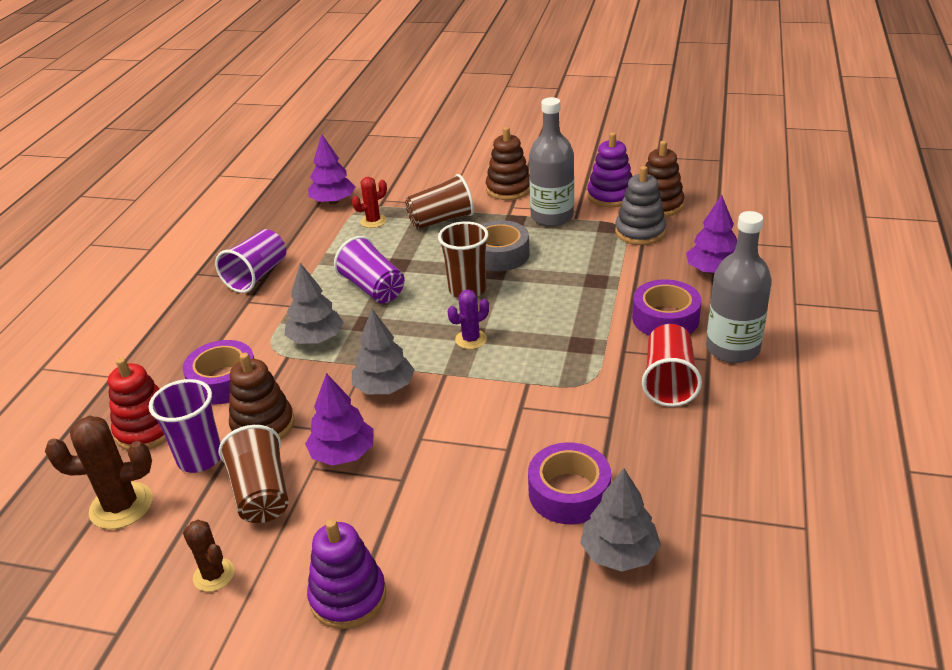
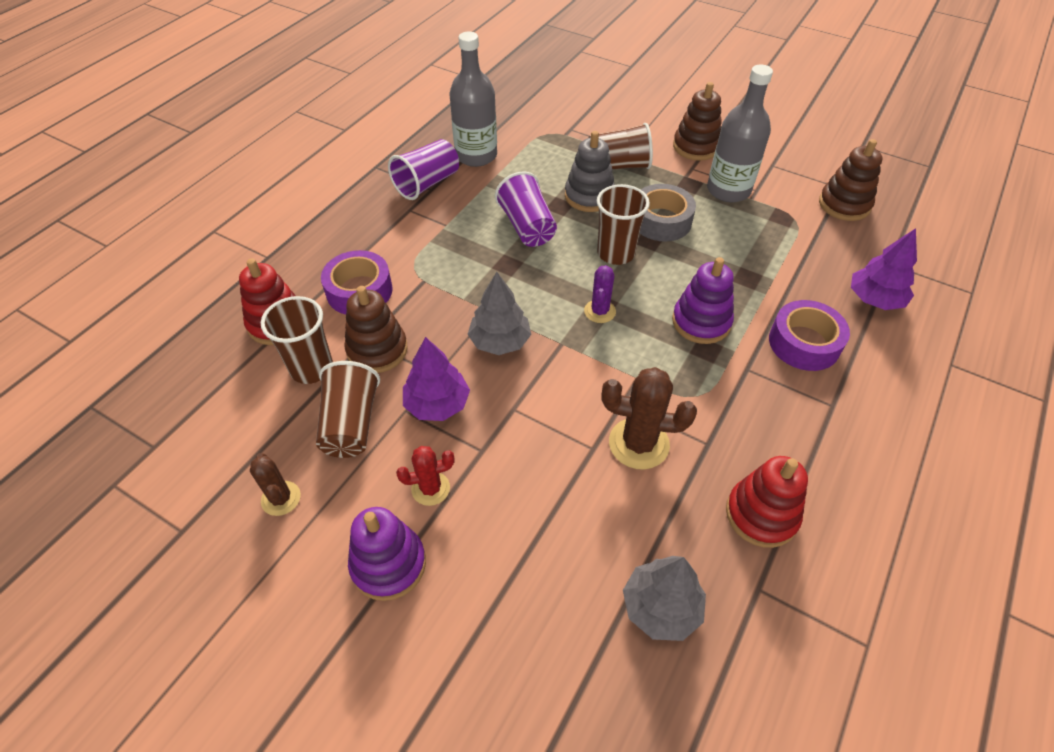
camera: 15 degrees right, 15 degrees up
(121, 506) = (229, 397): brown cactus -> brown cactus (638, 443)
(200, 458) = (311, 368): purple cup -> brown cup
(316, 339) = (456, 269): grey tree -> none
(333, 201) = (523, 119): purple tree -> none
(373, 221) = (553, 151): red cactus -> red cactus (430, 488)
(471, 339) = (600, 311): purple cactus -> purple cactus turned 60 degrees counterclockwise
(569, 493) = (635, 519): purple tape -> none
(610, 196) = (797, 180): purple stacking toy -> purple stacking toy (701, 322)
(640, 232) = (813, 232): grey stacking toy -> grey stacking toy (589, 196)
(669, 381) = (781, 420): red cup -> none
(679, 457) = (761, 514): none -> red stacking toy
(732, 348) = (863, 400): grey bottle -> grey bottle (476, 155)

